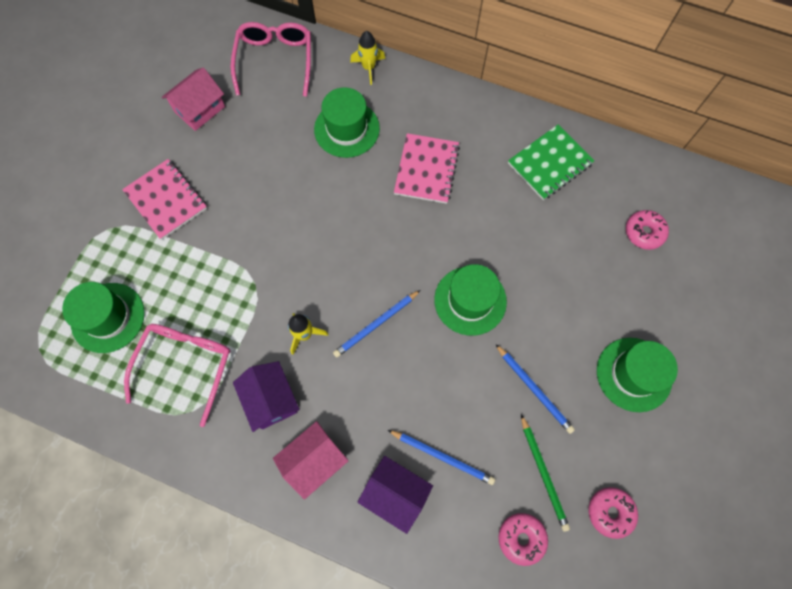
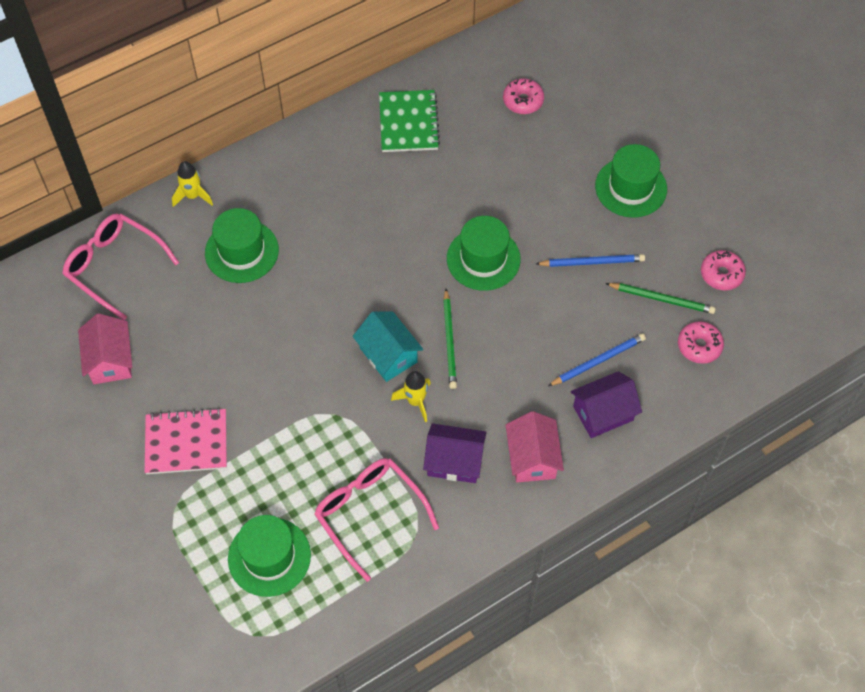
camera: 55 degrees left, 10 degrees down
(331, 287) = (388, 355): none -> turquoise house
(376, 324) = (449, 341): blue pencil -> green pencil
(426, 169) = (336, 215): pink notebook -> none

